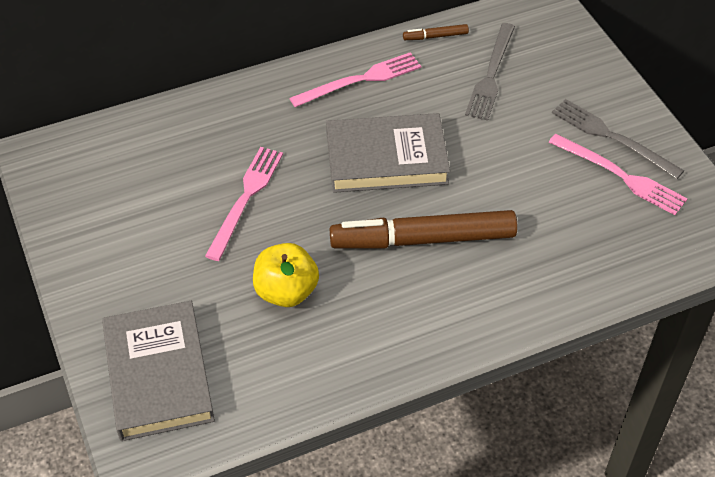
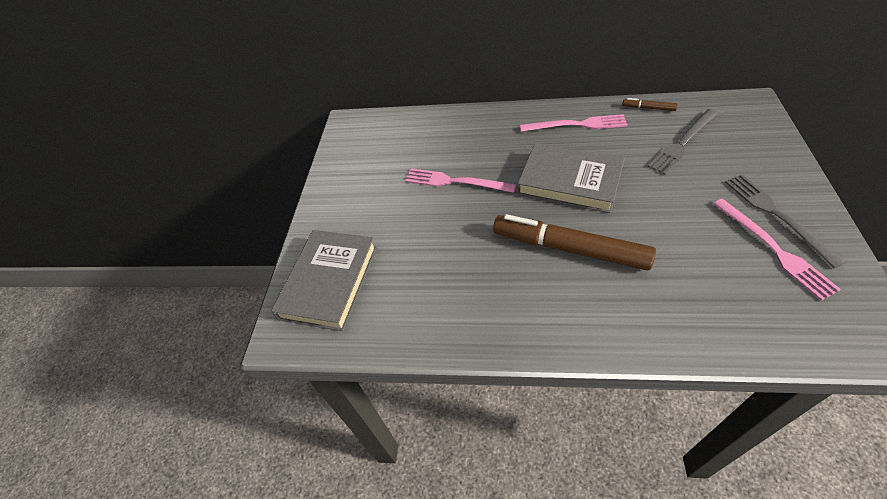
camera: 35 degrees right, 0 degrees up
(246, 198) = (455, 182): pink fork -> pink fork turned 120 degrees counterclockwise
(286, 292) = (446, 254): yellow apple -> none

